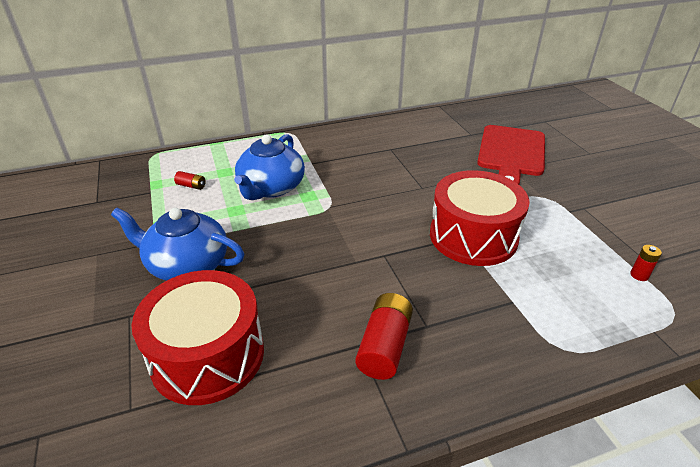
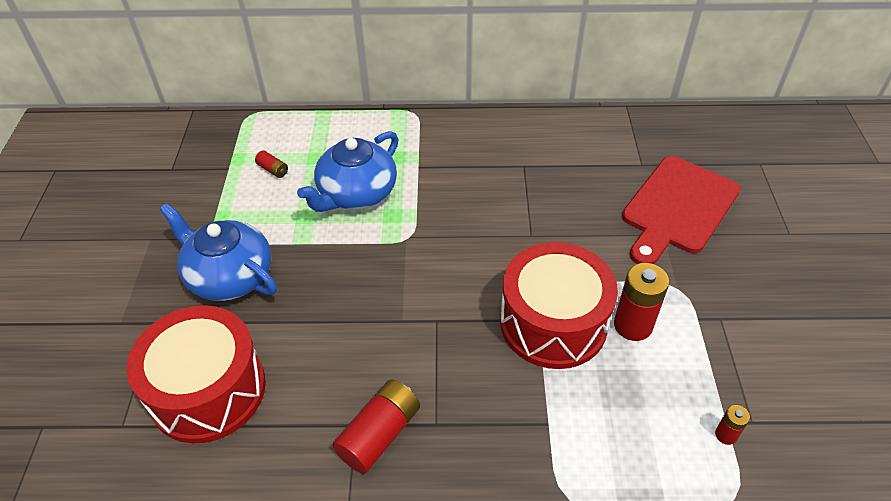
camera: 20 degrees right, 10 degrees up
(529, 225) = (633, 325): none -> red battery

